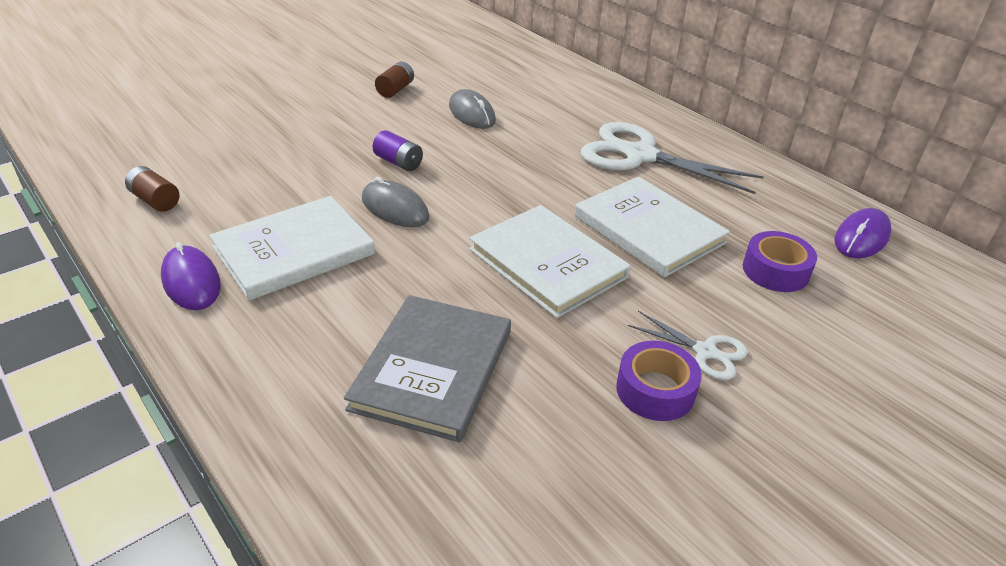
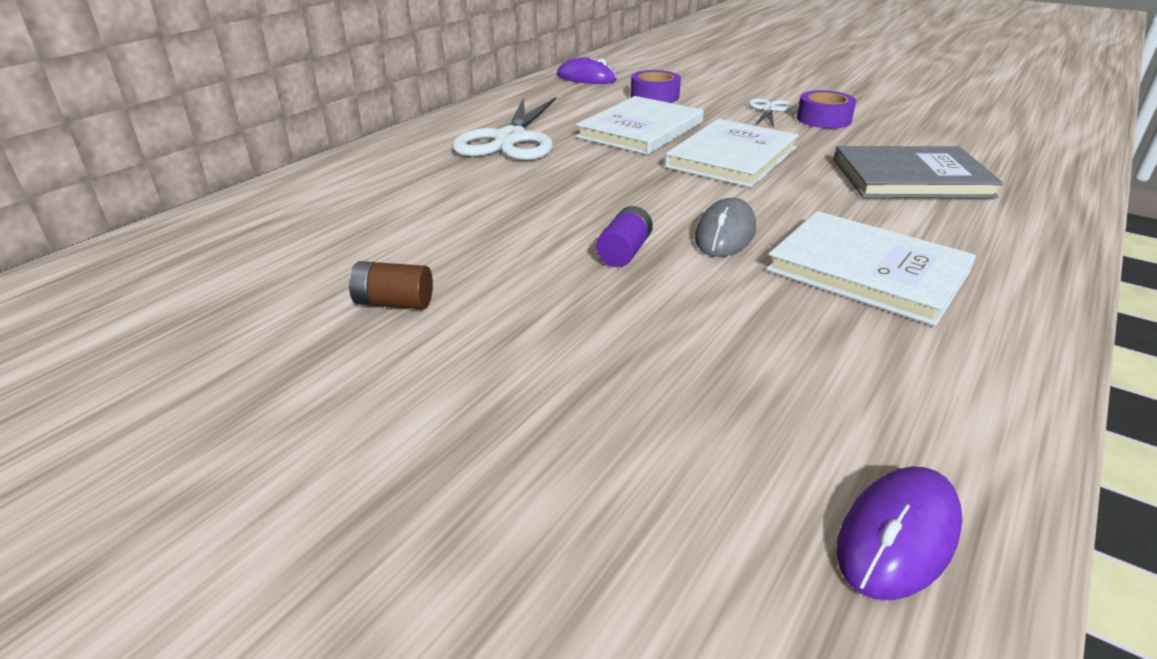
camera: 105 degrees left, 5 degrees down
(155, 200) = (920, 426): brown battery -> none
(191, 281) = (1001, 317): purple mouse -> purple mouse (898, 536)
(471, 113) = (455, 230): grey mouse -> none

